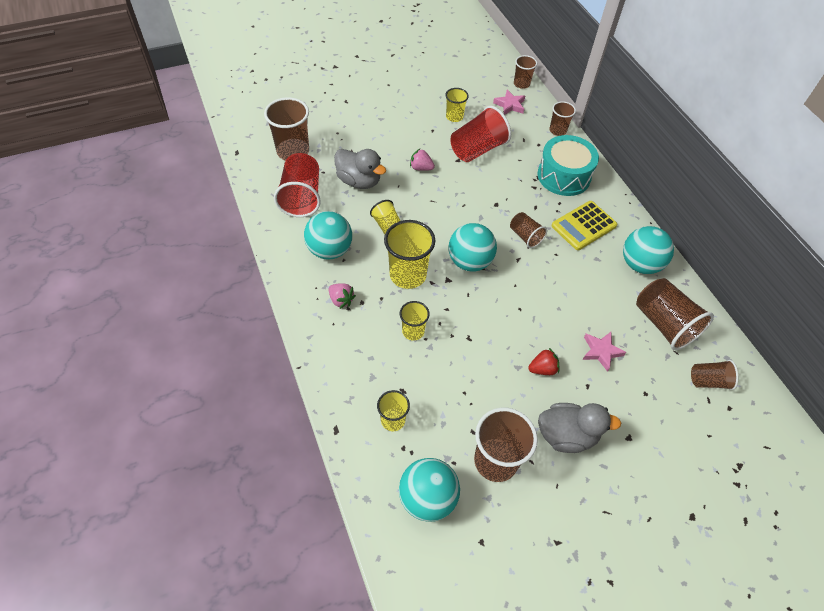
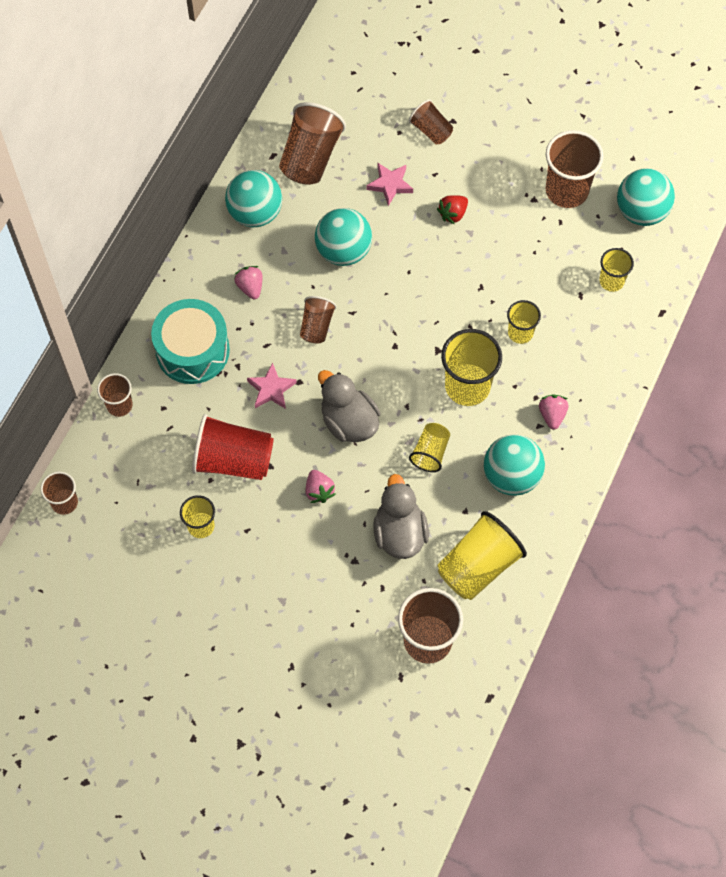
camera: 130 degrees left, 10 degrees up
(301, 197) = (478, 566): red cup -> yellow cup
(469, 262) = (398, 348): turquoise ball -> turquoise ball (343, 251)
(510, 105) = (120, 485): pink star -> pink star (271, 389)
(542, 369) = (453, 214): red strawberry -> red strawberry turned 75 degrees counterclockwise
(566, 435) = (495, 160): grey duck -> grey duck (349, 421)
(583, 226) = (250, 287): yellow calculator -> pink strawberry
(708, 381) = (340, 98): brown cup -> brown cup (431, 130)

